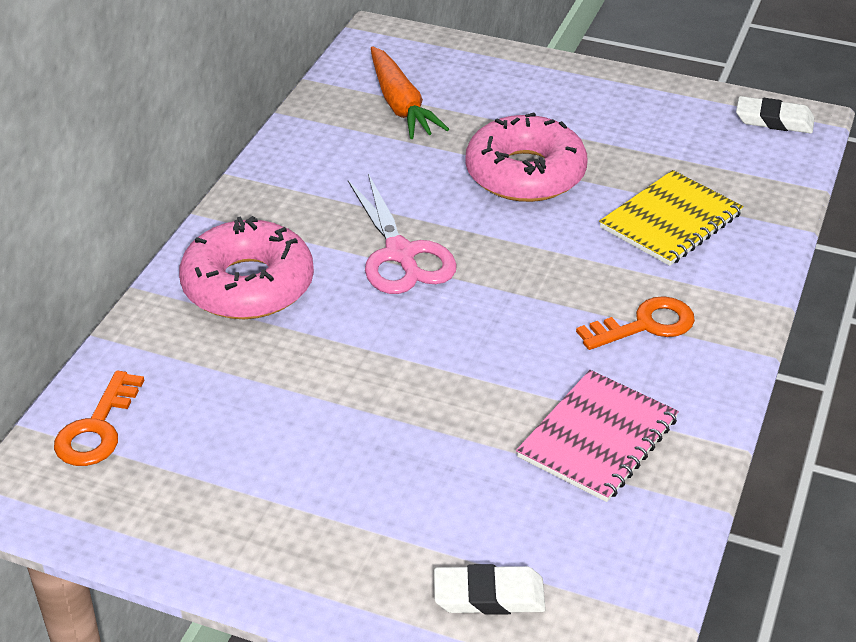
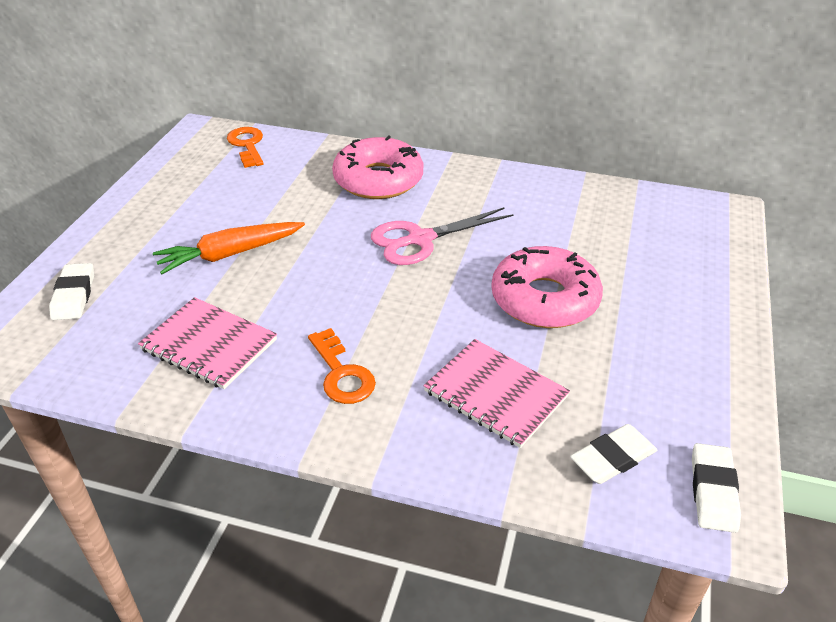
camera: 85 degrees right, 0 degrees up
(97, 428) = (247, 145): orange key -> orange key turned 60 degrees clockwise
(400, 105) = (621, 227): orange carrot -> orange carrot (230, 254)
(671, 221) = (495, 394): yellow notebook -> pink notebook
(745, 164) = (613, 458): none -> white eraser

